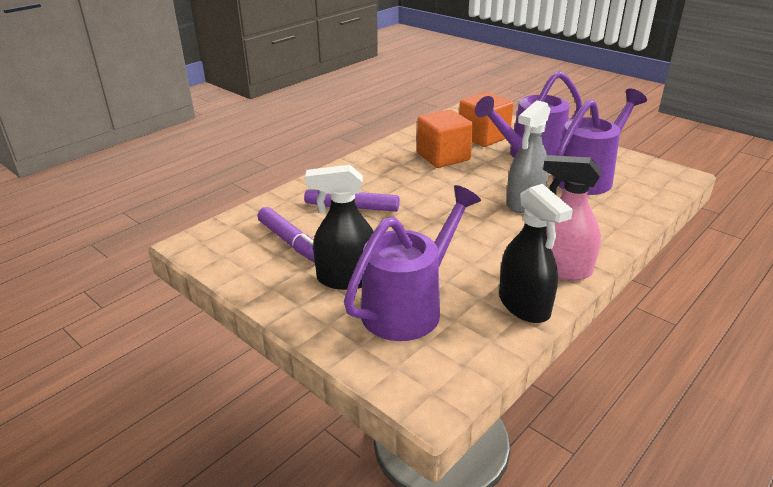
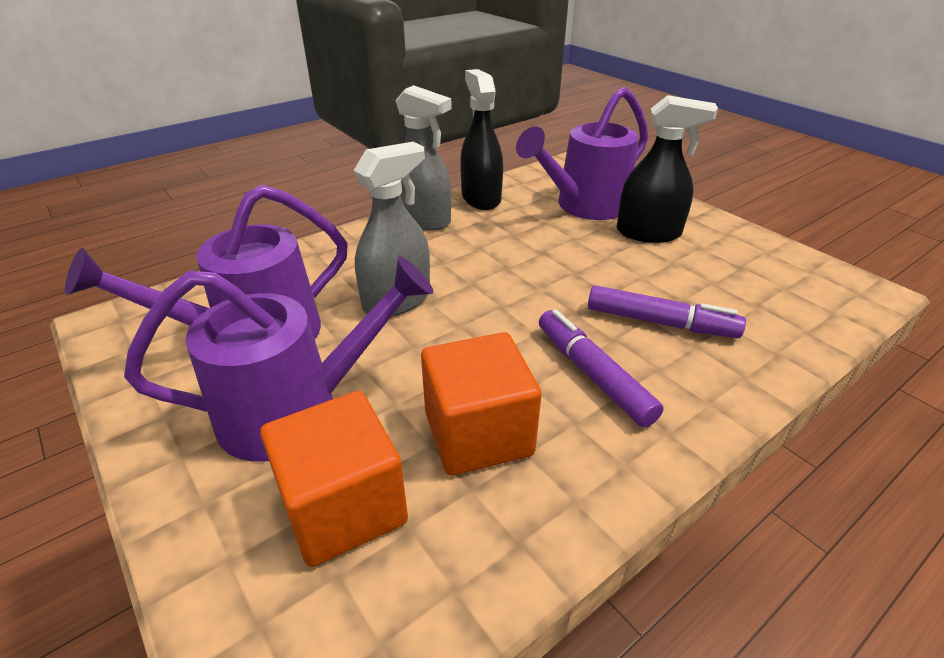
camera: 170 degrees left, 5 degrees up
(291, 242) = (731, 278): purple marker -> purple marker (592, 374)
(561, 269) = (423, 220): pink spray bottle -> grey spray bottle

